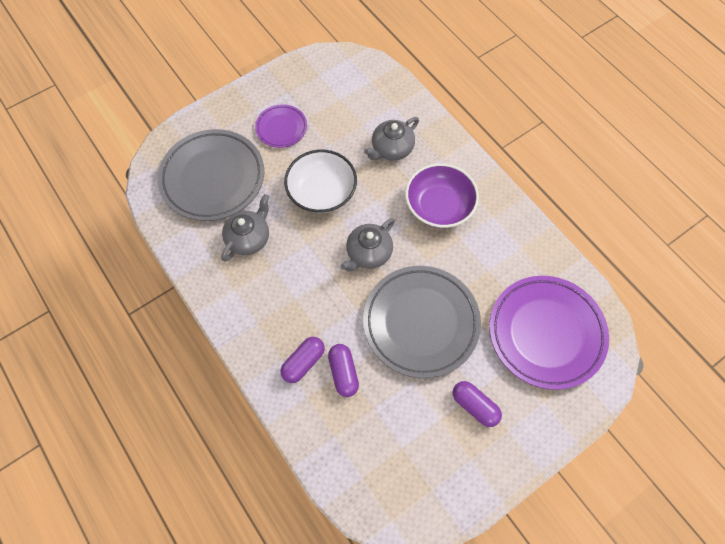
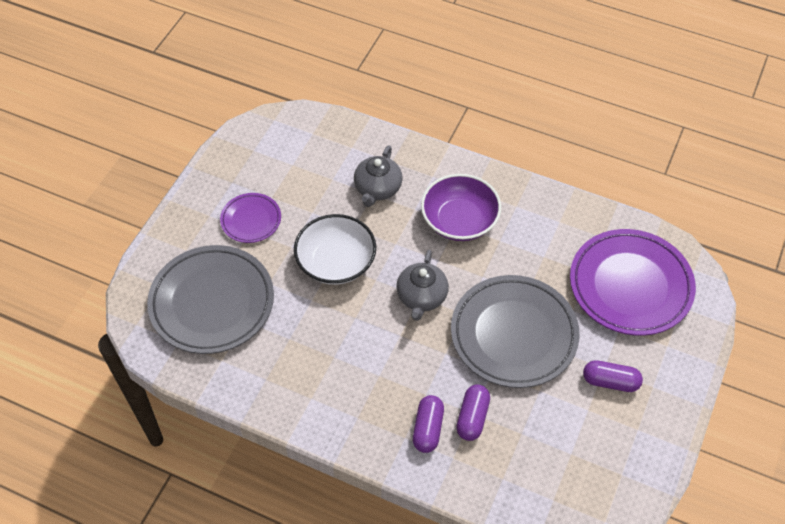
camera: 30 degrees left, 10 degrees down
(249, 238) = (292, 342): grey teapot -> none
(343, 373) = (472, 417): purple capsule -> purple capsule turned 60 degrees clockwise

